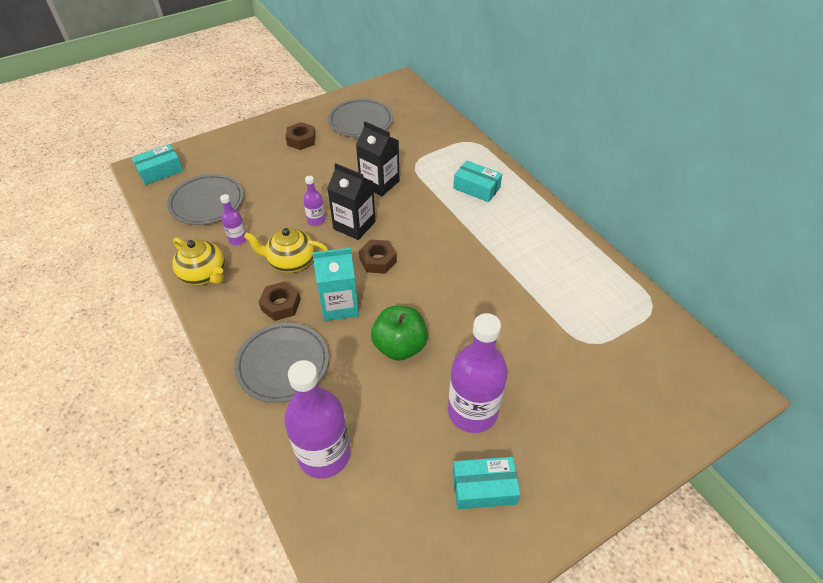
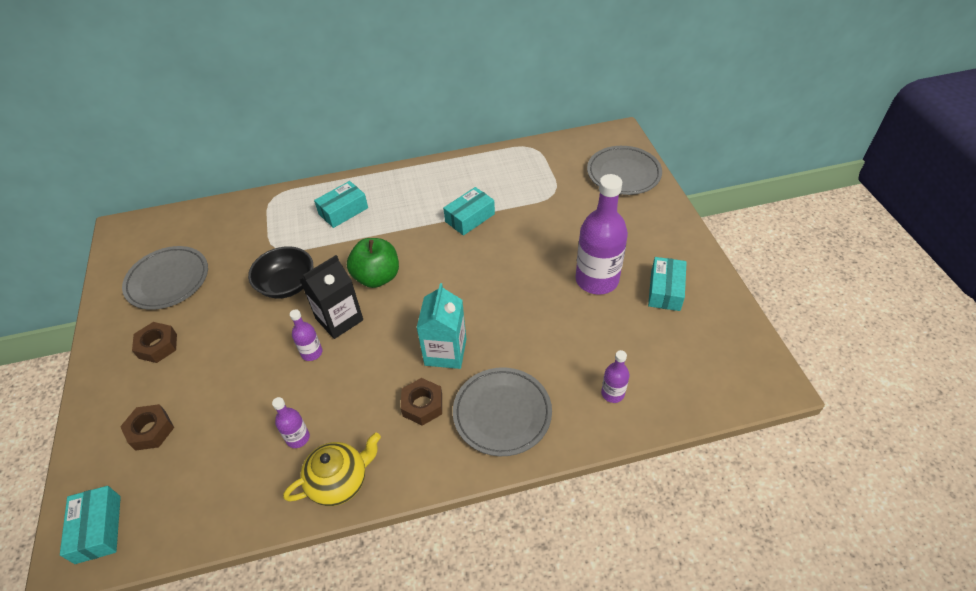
camera: 70 degrees left, 0 degrees up
(207, 202) = (209, 468): grey plate -> grey plate (623, 174)
(291, 262) = (364, 387): yellow teapot -> none
(324, 454) = (612, 393): purple bottle -> purple bottle, size x0.47
(378, 260) = (400, 309): brown nut -> brown nut (151, 431)
(379, 183) = (287, 285): black carton -> black bowl
(400, 346) = (514, 314): green apple -> green apple (377, 277)
(512, 279) = (470, 218): none -> turquoise box

